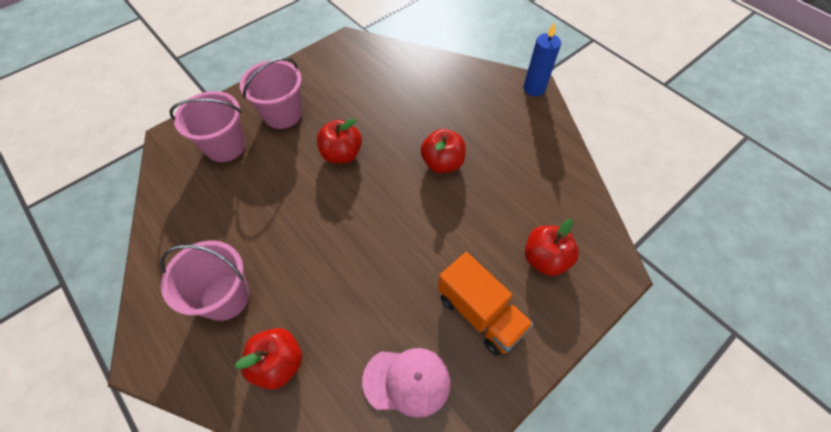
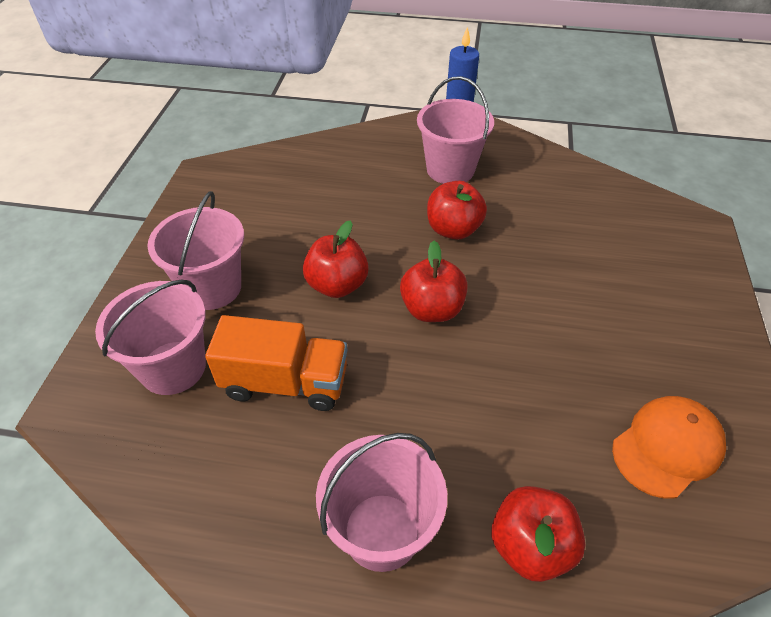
camera: 40 degrees left, 10 degrees down
(407, 381) = (667, 447): pink cap -> orange cap
(480, 313) = (648, 335): orange truck -> orange truck (285, 382)
(487, 122) = (450, 169): none -> pink bucket
(545, 259) = (640, 252): red apple -> red apple (432, 309)

